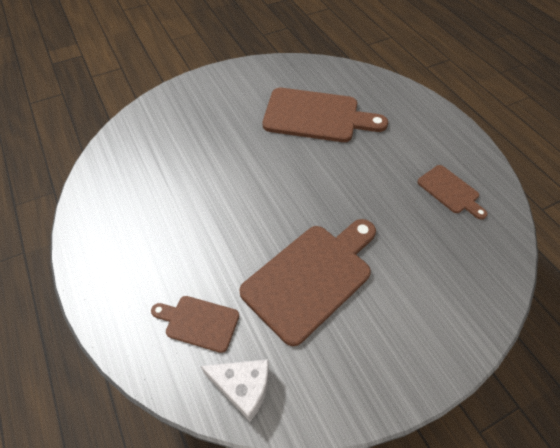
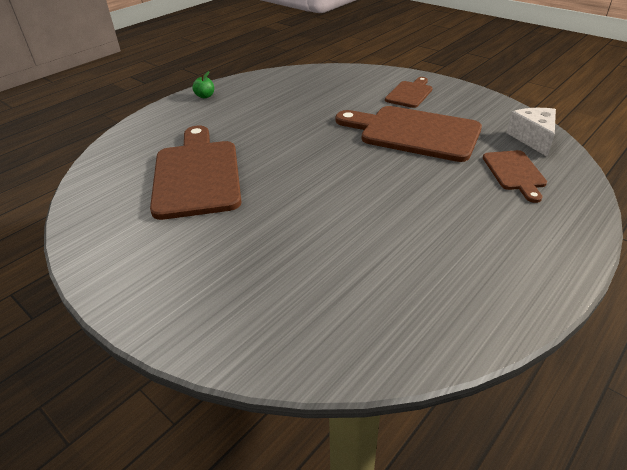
camera: 110 degrees left, 15 degrees down
(450, 191) = (271, 93): brown cutting board -> brown cutting board (410, 93)
(459, 141) = (205, 96): none -> green apple

